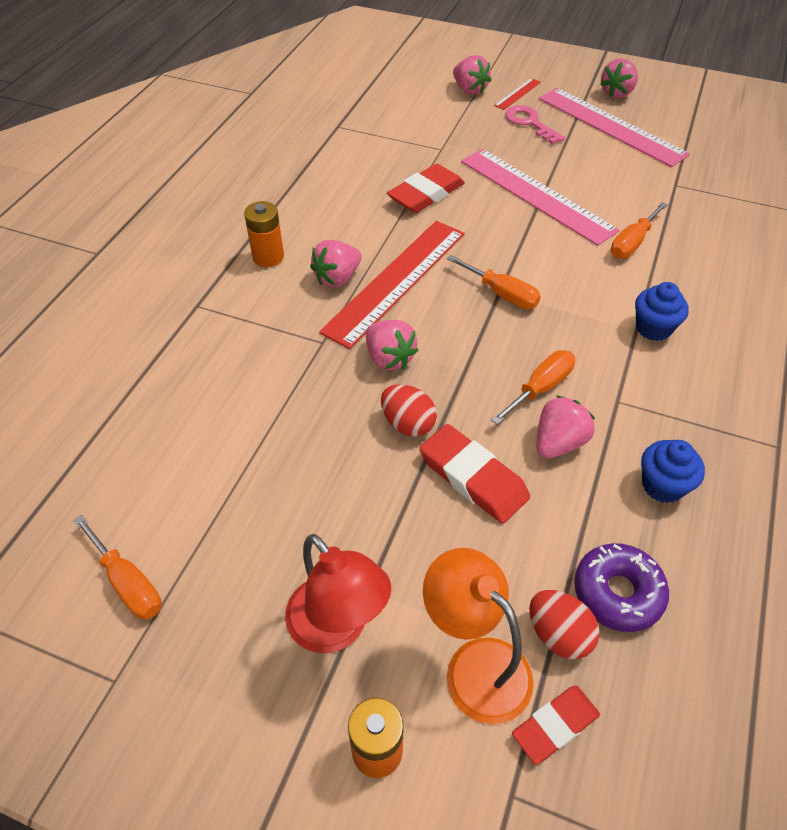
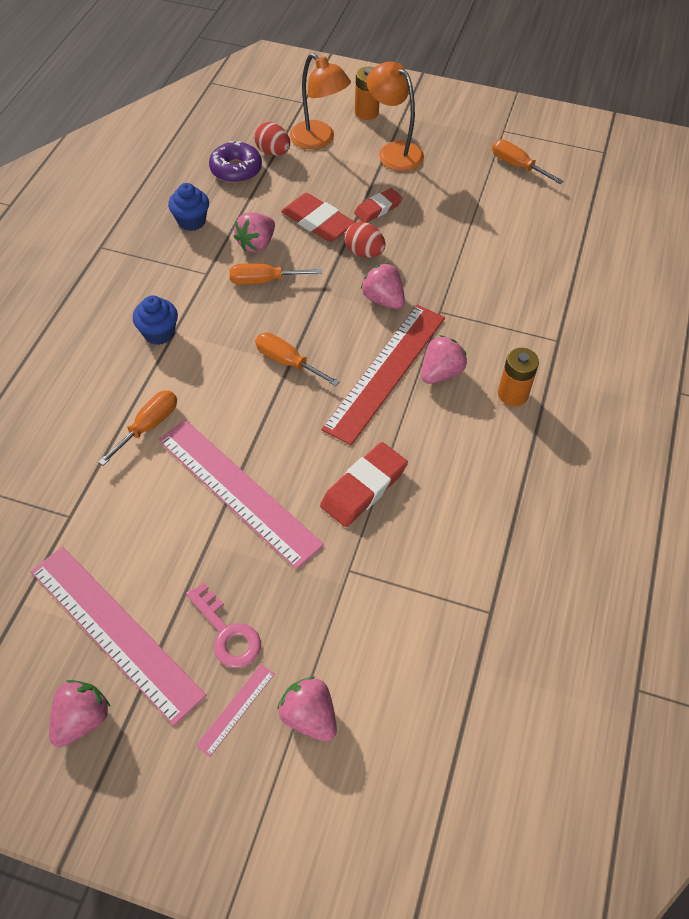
camera: 175 degrees right, 5 degrees up
(337, 628) = (394, 151): red lamp -> orange lamp
(517, 94) = (236, 709): red ruler -> pink ruler
(540, 388) = (264, 280): orange screwdriver -> orange screwdriver turned 45 degrees clockwise
(555, 725) = (280, 122): red eraser -> red eraser (378, 208)

